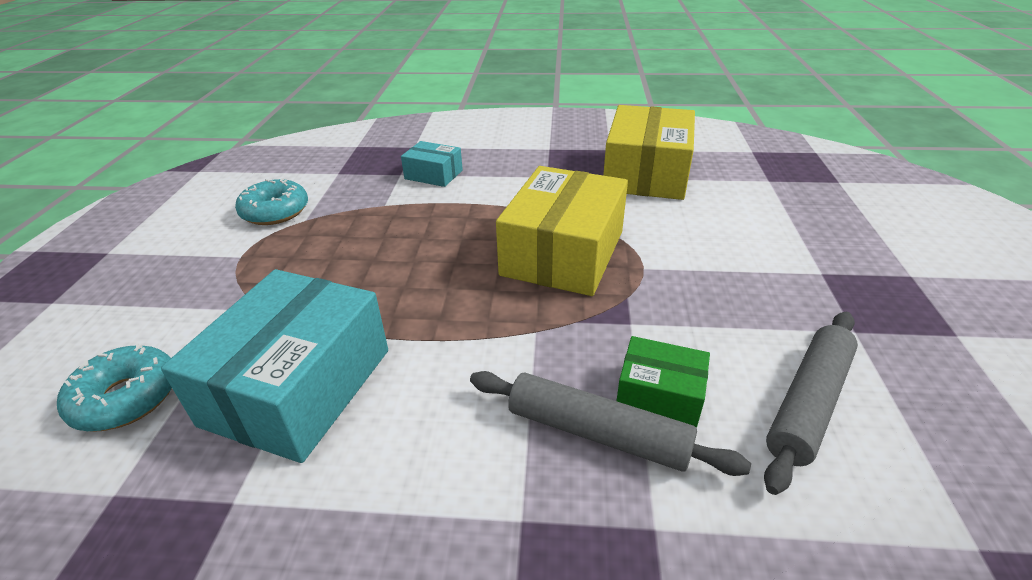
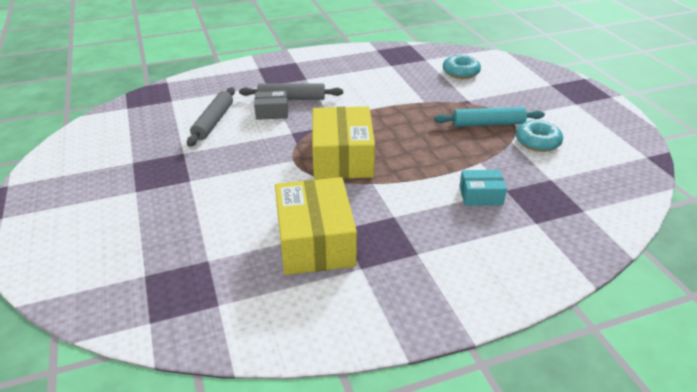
camera: 155 degrees right, 0 degrees up
(289, 253) = (488, 124): none -> turquoise rolling pin
(298, 386) = (407, 86): turquoise box -> none
(659, 394) = (272, 112): green box -> grey box

